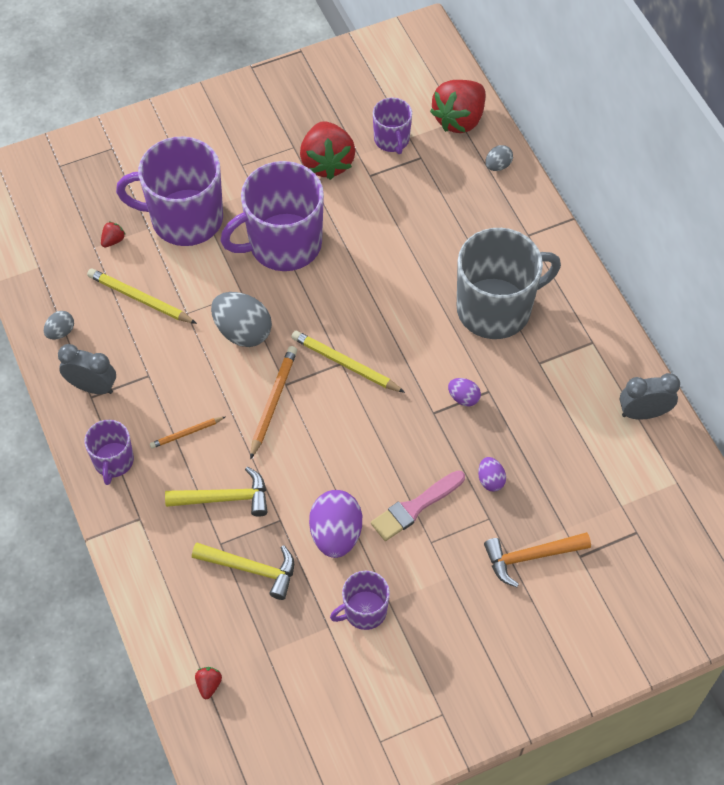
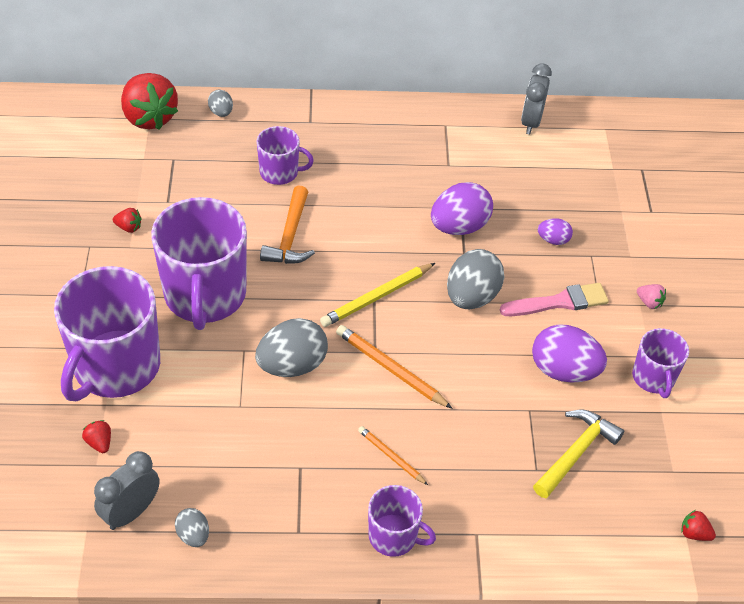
camera: 70 degrees left, 10 degrees down
(92, 387) = (286, 526): grey clock -> grey clock (131, 512)
(140, 298) = (194, 442): yellow pencil -> none
(186, 433) = (391, 456): orange pencil -> orange pencil turned 135 degrees clockwise
(225, 498) = (485, 447): yellow hammer -> none
(327, 163) = (129, 227): red strawberry -> red strawberry, size x0.41
(384, 435) = (471, 297): none -> grey egg
(392, 140) = (137, 171): purple mug -> purple mug (280, 172)
(415, 507) = (559, 302): pink brush -> pink brush turned 90 degrees counterclockwise
(455, 584) = (649, 302): none -> pink strawberry
(463, 398) = (459, 227): purple egg -> purple egg, size x1.94
(496, 308) = (376, 171): grey mug -> none
(530, 557) = (640, 242): orange hammer -> orange hammer (290, 236)

